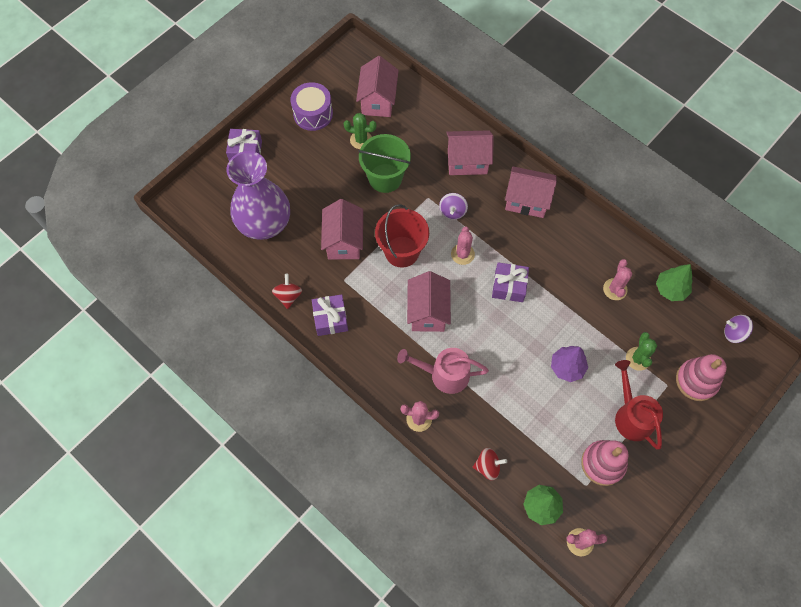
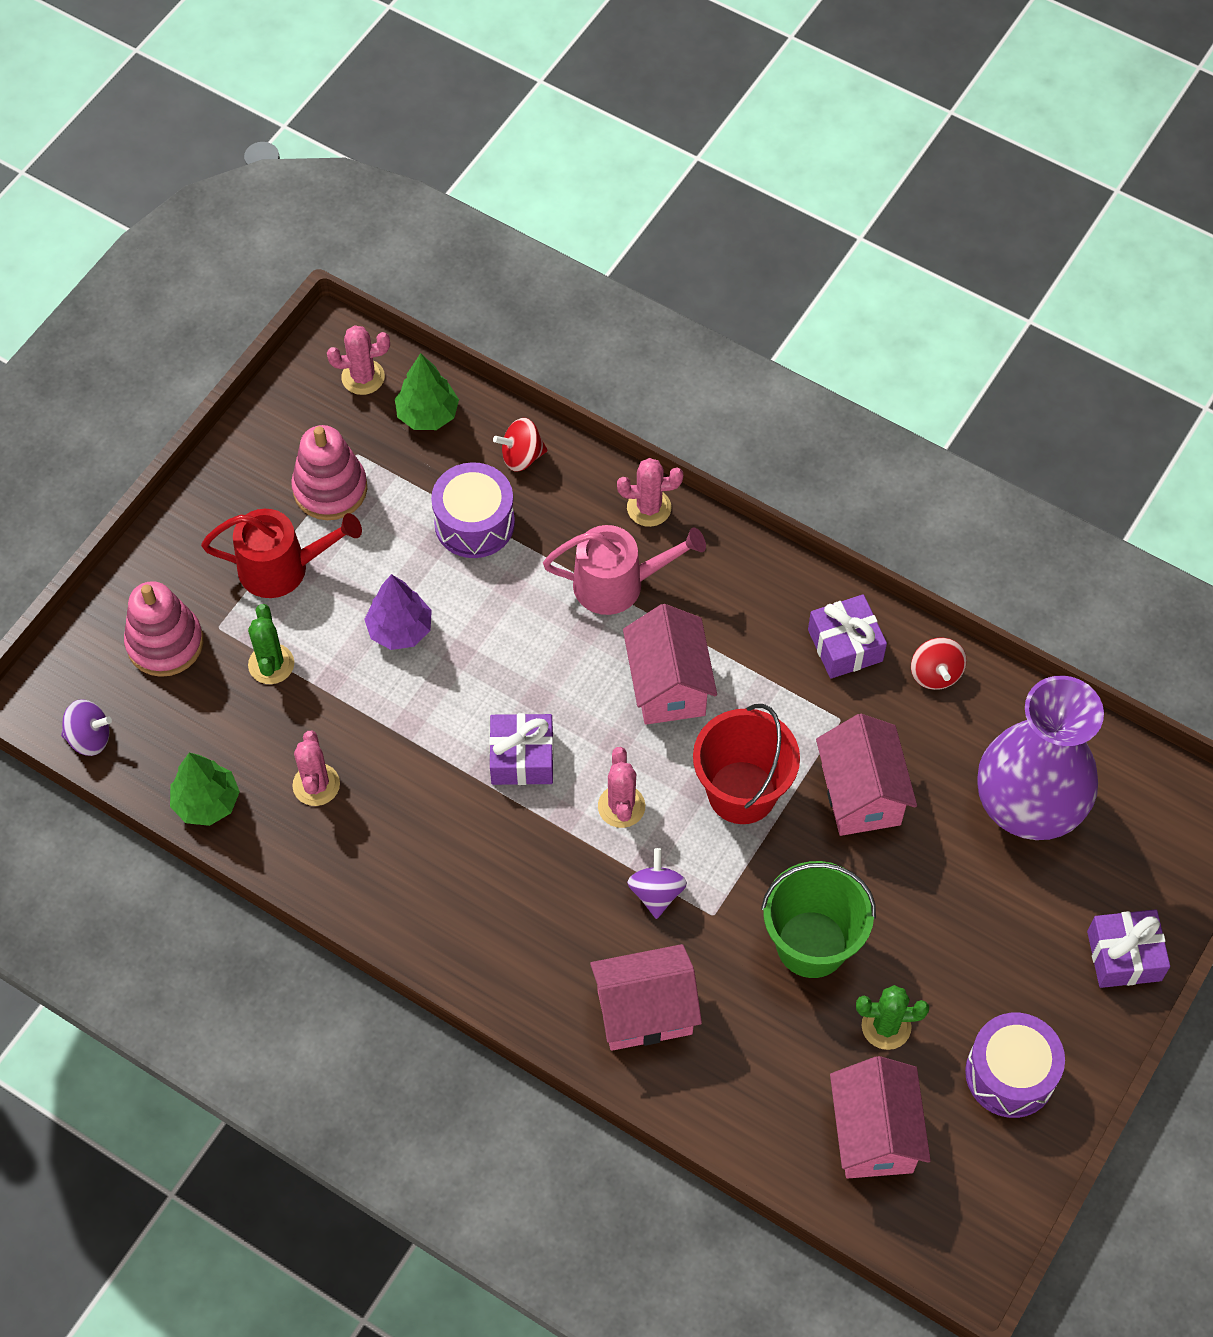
camera: 170 degrees right, 5 degrees down
(520, 426) = (474, 523): none -> purple drum
(526, 201) = (506, 941): pink house -> none
(631, 416) = (282, 568): red watering can -> red watering can turned 60 degrees counterclockwise

